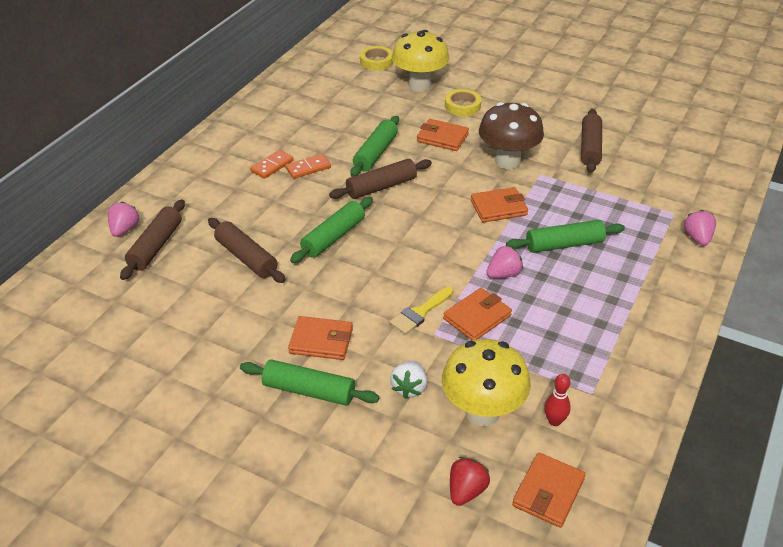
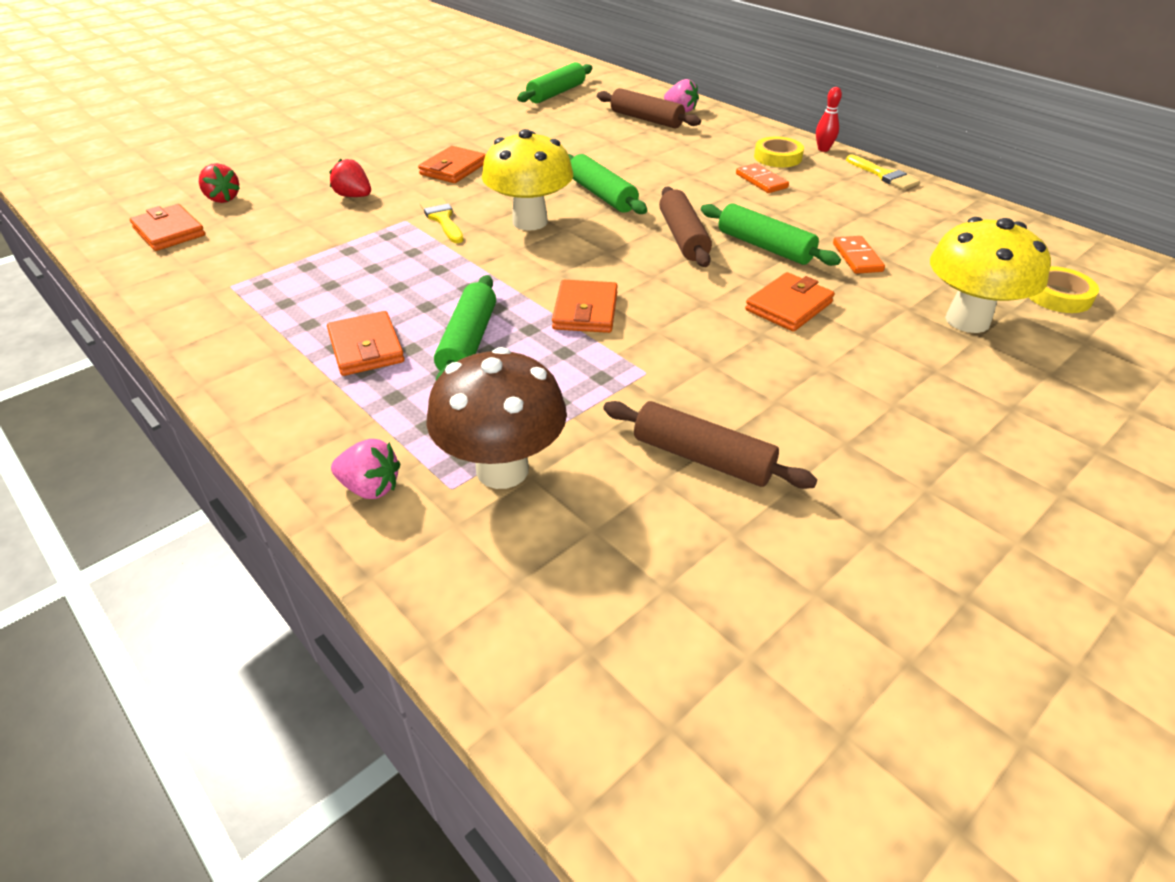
camera: 110 degrees right, 0 degrees up
(239, 116) = (884, 175): none -> yellow brush
(246, 258) = (600, 152): brown rolling pin -> none
(308, 168) = (747, 200): orange domino -> orange domino (857, 257)
(309, 391) = (401, 157): green rolling pin -> green rolling pin (556, 93)
(409, 388) = (354, 196): white strawberry -> red strawberry
(462, 106) = (887, 348): yellow tape -> yellow tape (777, 157)
(477, 317) = (403, 248): orange wallet -> orange wallet (366, 348)
(482, 412) = (285, 222): yellow mushroom -> yellow mushroom (530, 222)
(503, 274) = (453, 281): pink strawberry -> none
(507, 161) = (697, 350): brown mushroom -> brown mushroom (502, 470)
(554, 421) = (228, 255): red bowling pin -> red bowling pin (823, 149)

